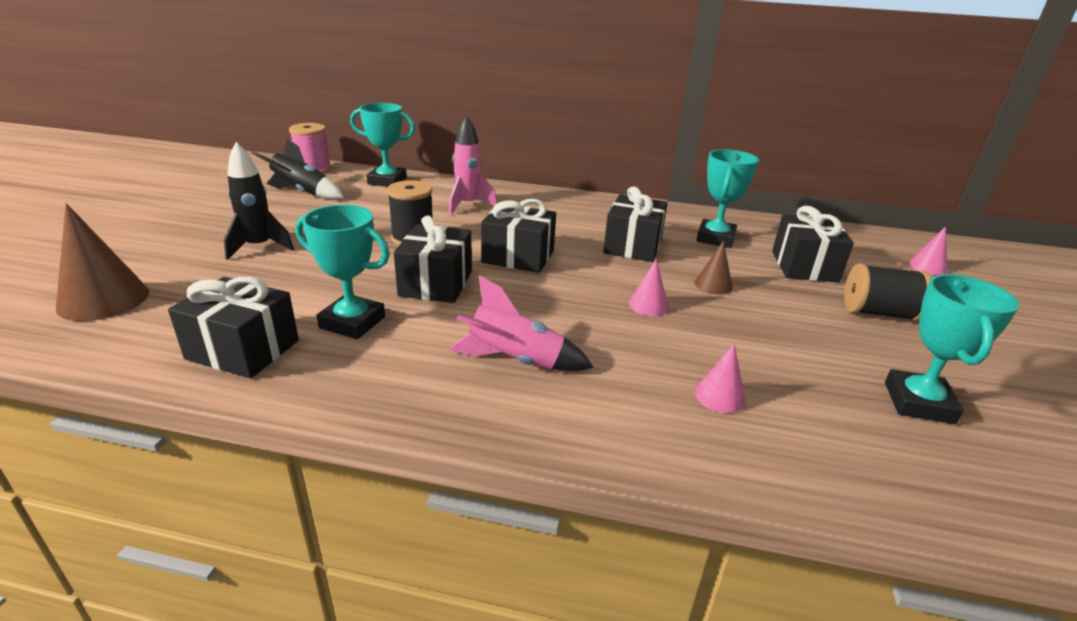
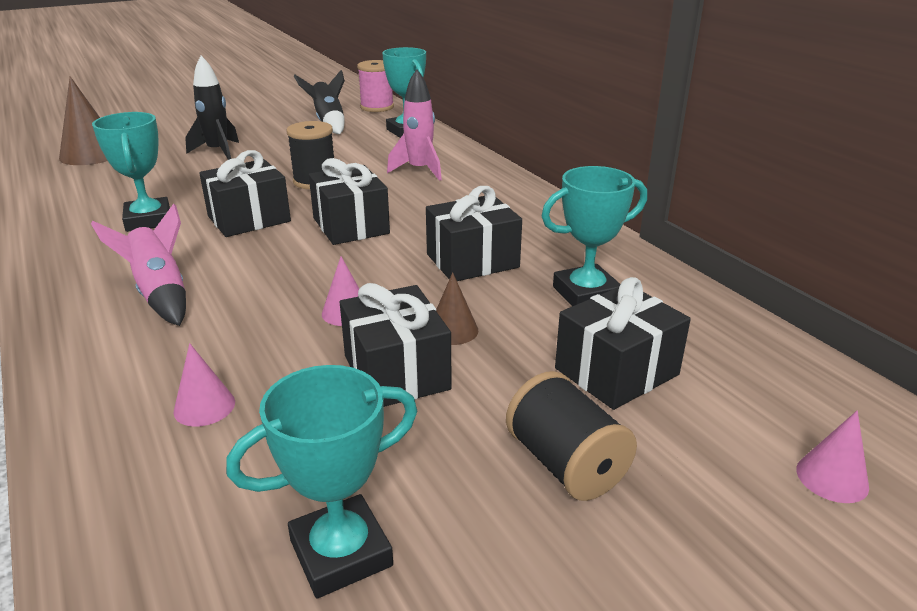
camera: 50 degrees right, 0 degrees up
(243, 350) = (73, 209): black gift -> black gift (396, 372)

